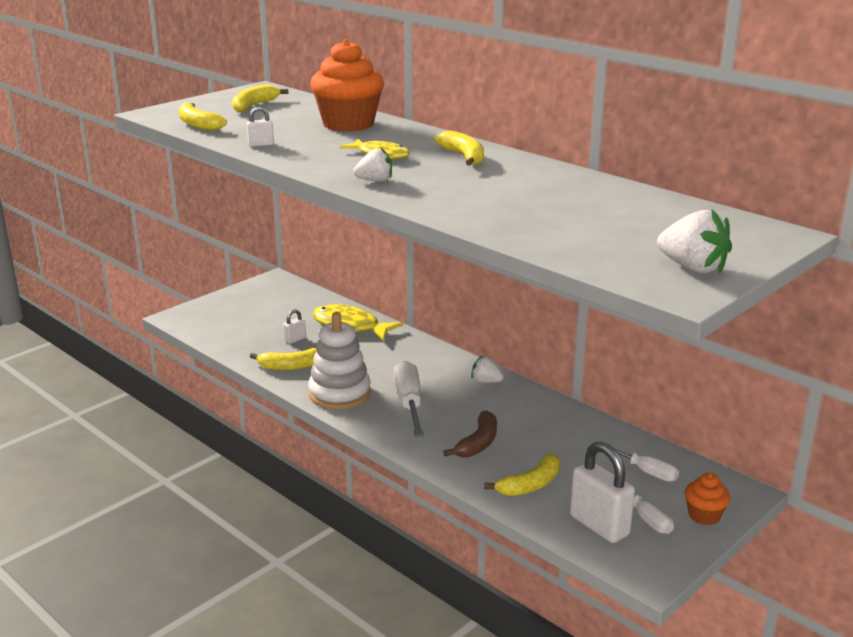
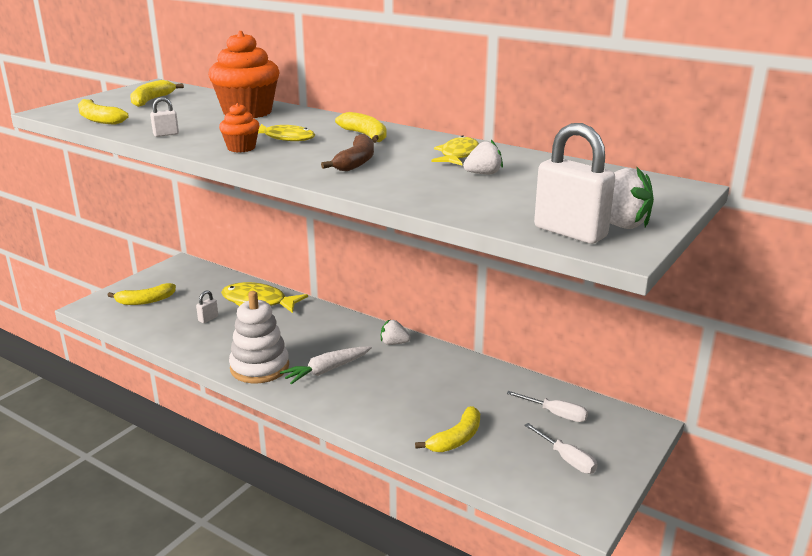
camera: 10 degrees left, 0 degrees up
(291, 366) = (208, 345): yellow banana -> yellow banana (145, 301)
(375, 181) = (287, 162): white strawberry -> white strawberry (483, 174)
(409, 403) = (327, 370): white screwdriver -> white carrot
(478, 443) = (399, 403): brown banana -> brown banana (356, 162)
(554, 184) = (458, 155): none -> yellow fish
(599, 525) = (528, 472): white padlock -> white padlock (570, 232)
(704, 515) = (618, 451): orange cupcake -> orange cupcake (241, 148)

